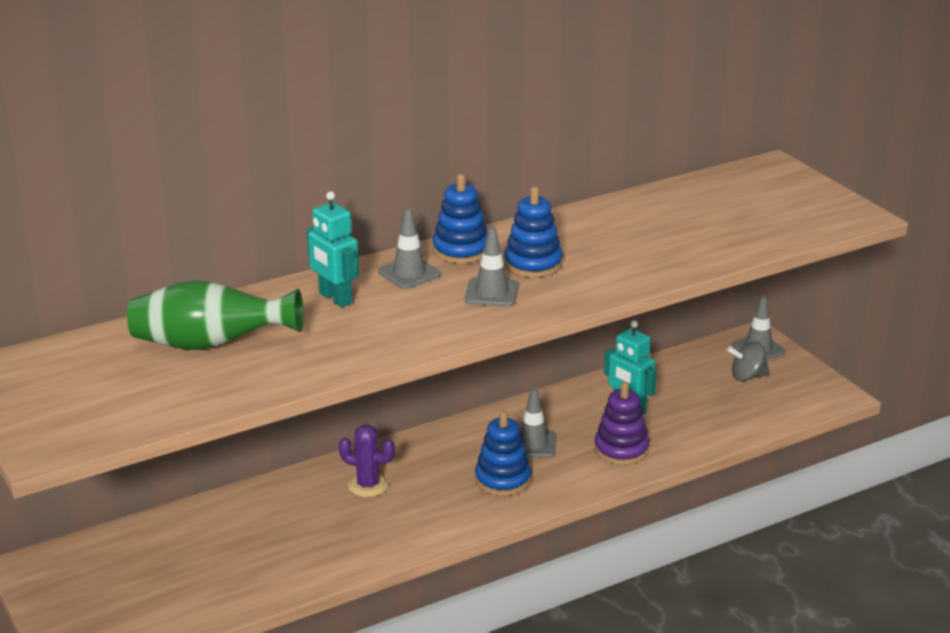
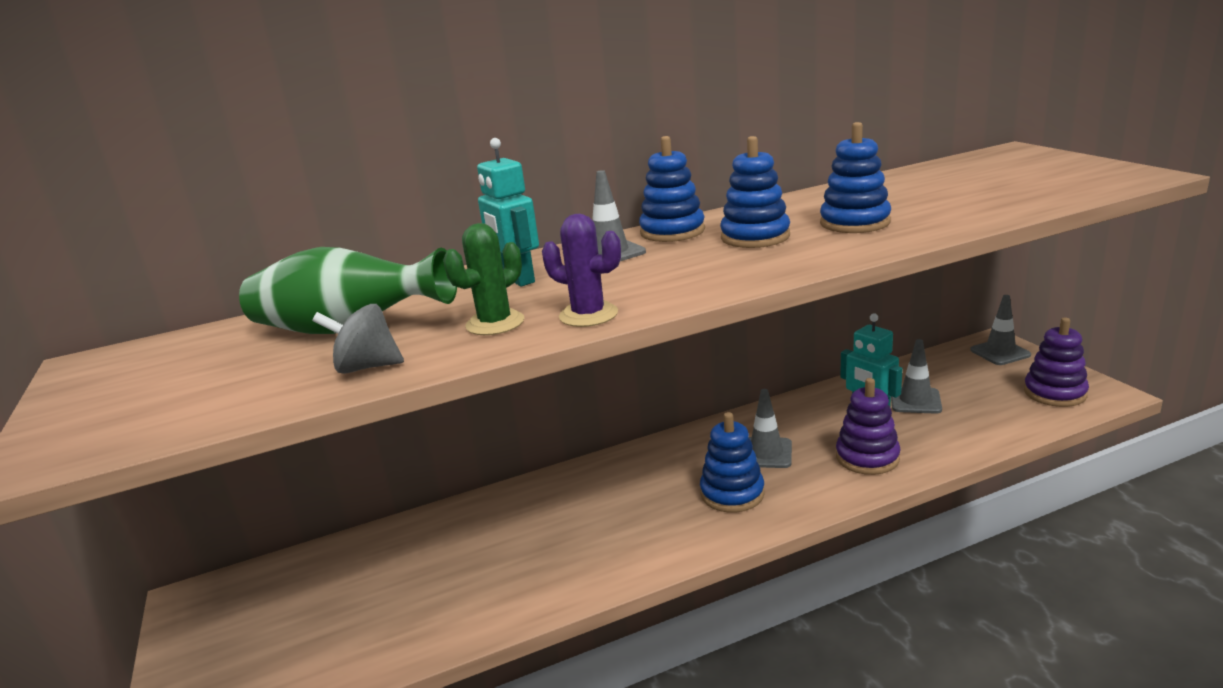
camera: 10 degrees right, 5 degrees down
(333, 345) = (495, 323): none -> green cactus
(368, 485) = (580, 501): purple cactus -> purple cactus (588, 315)
(491, 293) = (704, 264): grey traffic cone -> grey traffic cone (915, 401)
(616, 254) = (854, 223): none -> blue stacking toy
(747, 376) = (996, 379): grey spinning top -> grey spinning top (367, 367)
(794, 393) = (1054, 393): none -> purple stacking toy

